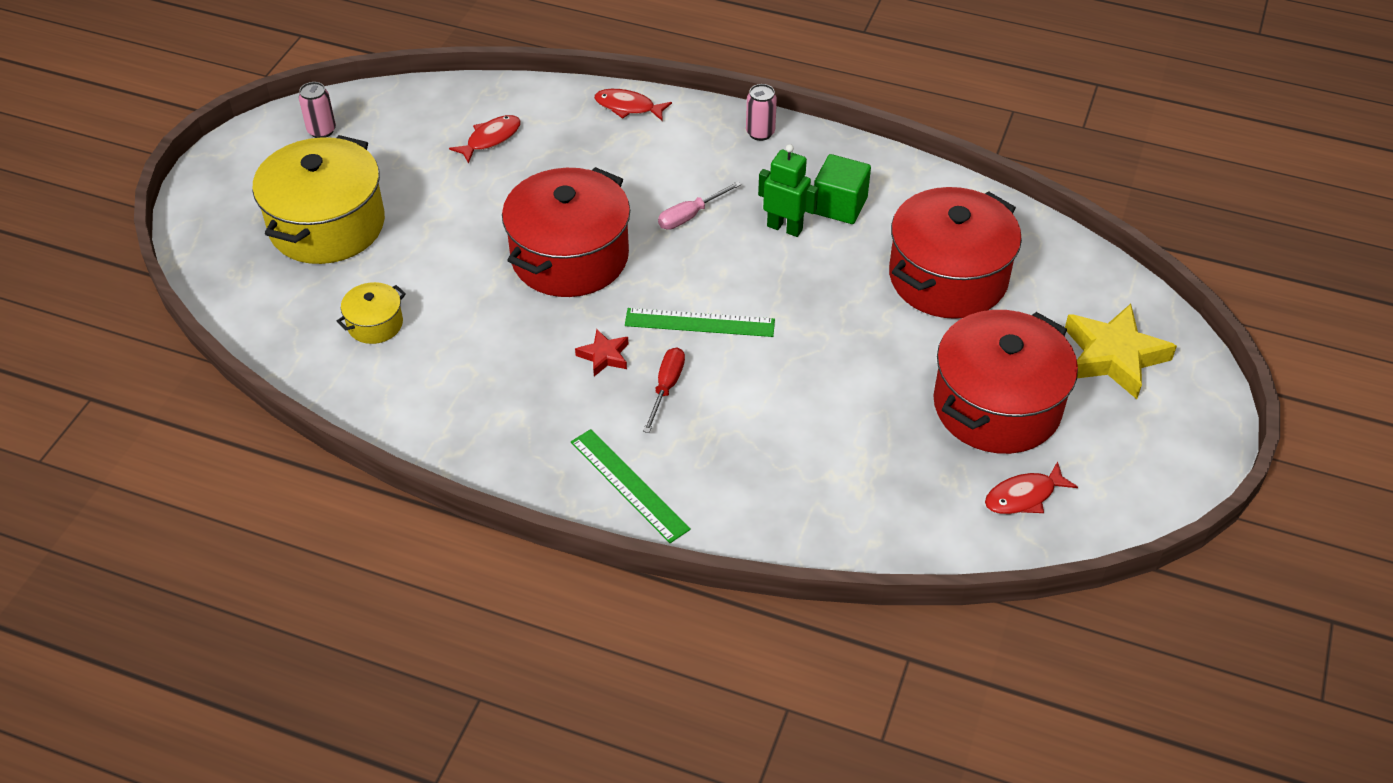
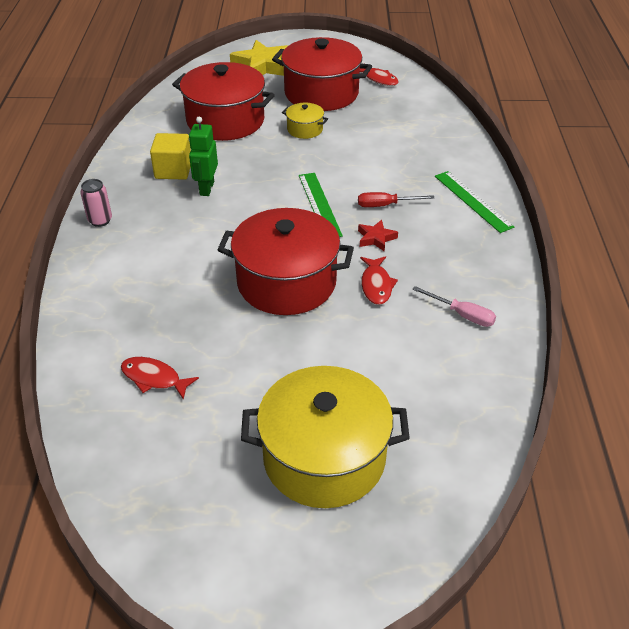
camera: 110 degrees left, 5 degrees down
(321, 131) = (181, 529): pink can -> none
(375, 324) = (422, 371): yellow pot -> yellow pot (305, 129)
(628, 107) = (83, 300): red fish -> red fish (376, 285)
(629, 485) = (472, 201): green ruler -> green ruler turned 60 degrees counterclockwise
(690, 216) = (212, 233): pink screwdriver -> pink screwdriver (462, 315)
(839, 206) = (173, 170): green cube -> yellow cube

